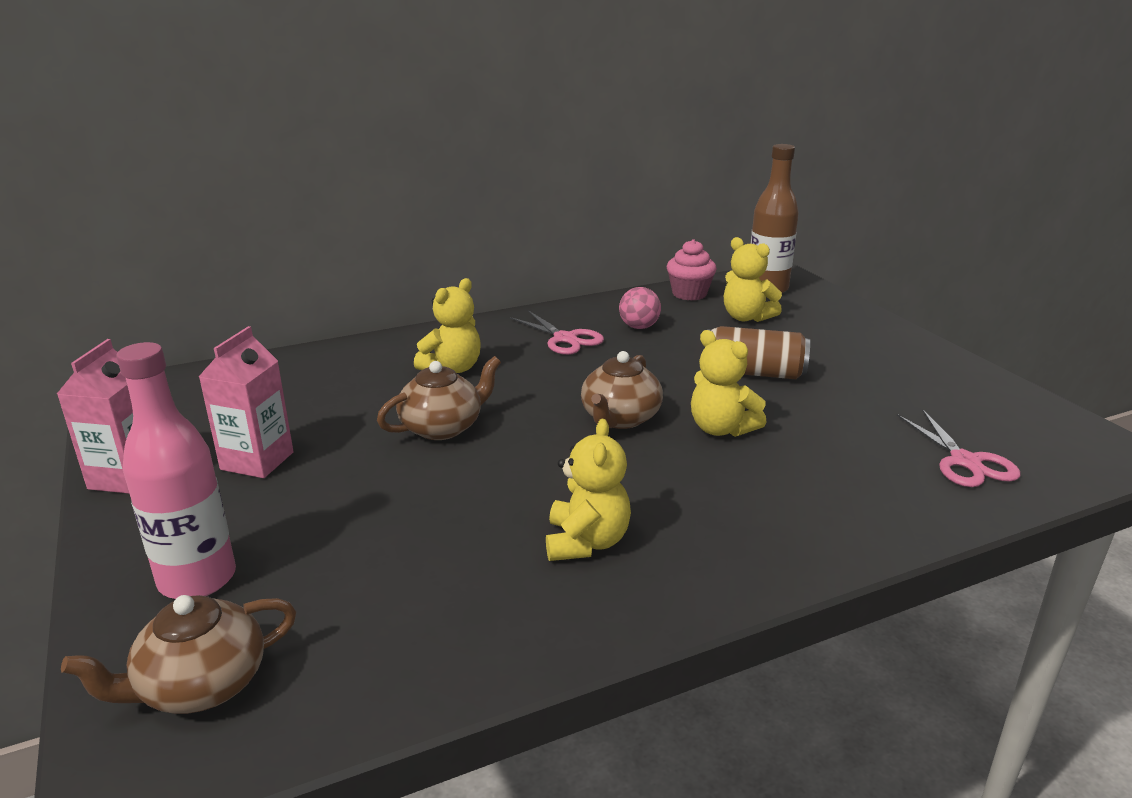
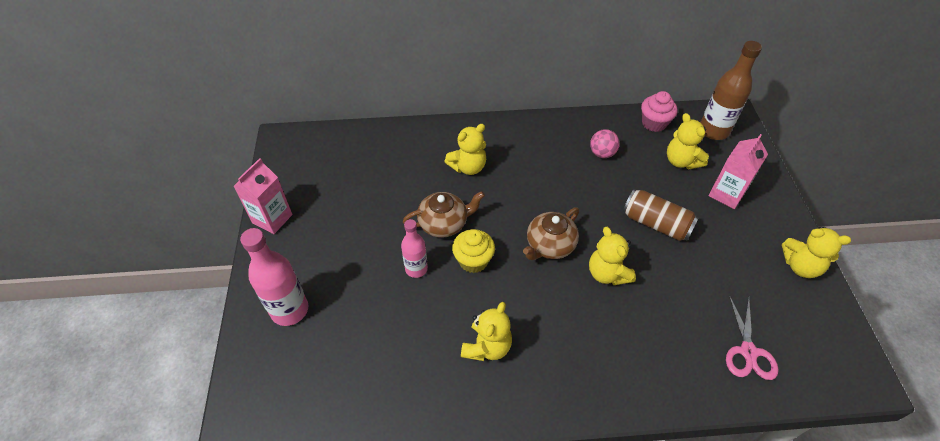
camera: 20 degrees right, 25 degrees up
(201, 685) = (276, 383): brown teapot -> none
(257, 461) = (338, 224): pink carton -> pink carton (726, 194)
(419, 482) = (416, 269): none -> pink bottle
(511, 455) = (473, 261): none -> yellow cupcake
(565, 339) = (548, 154): pink scissors -> none
(960, 375) = (800, 266): none -> yellow teddy bear

